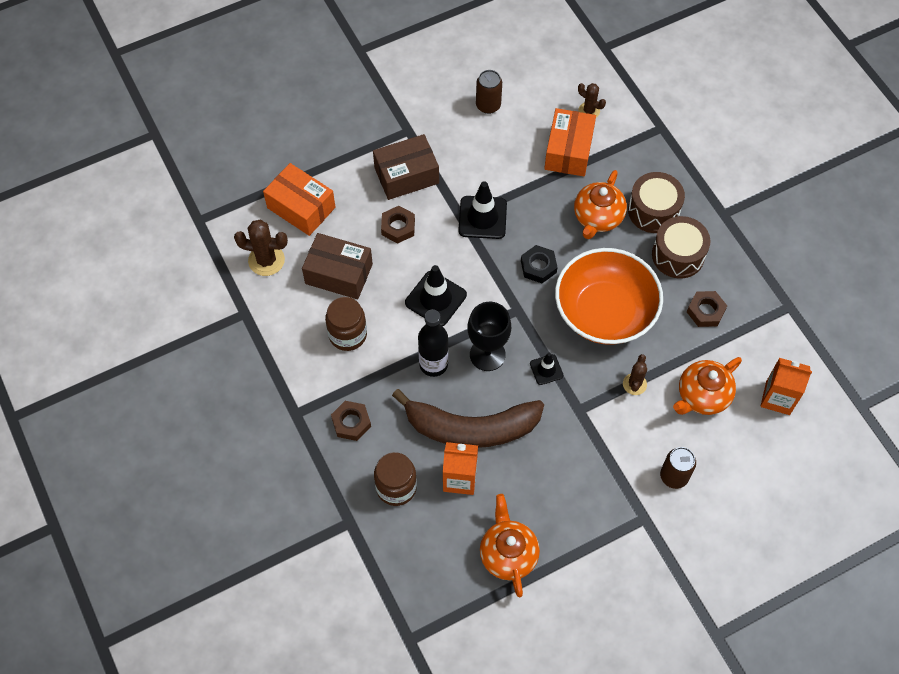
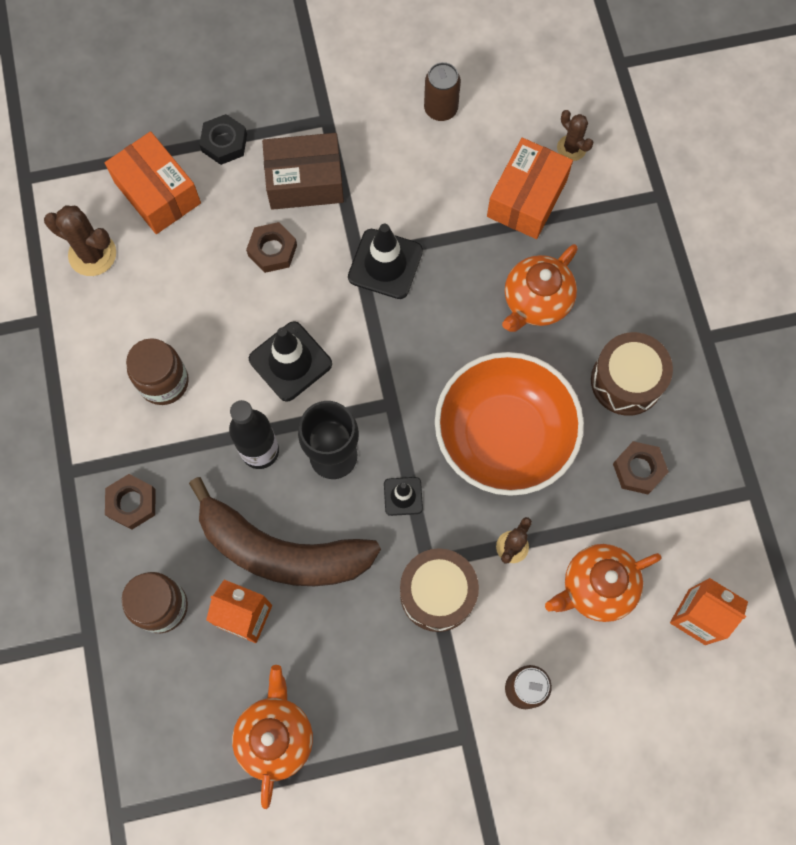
camera: 15 degrees right, 10 degrees up
(339, 274) = (177, 296): brown box -> none
(538, 266) = (437, 350): black nut -> black nut (224, 143)
(653, 211) = (613, 310): brown drum -> brown drum (437, 593)

